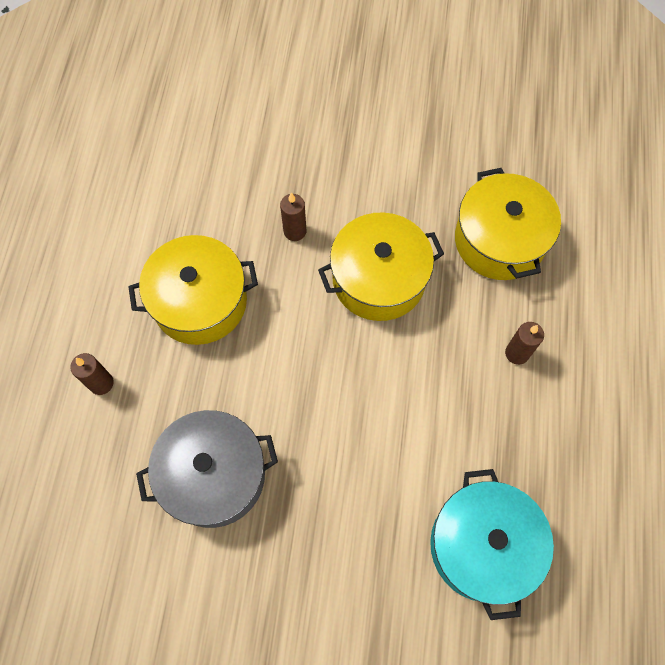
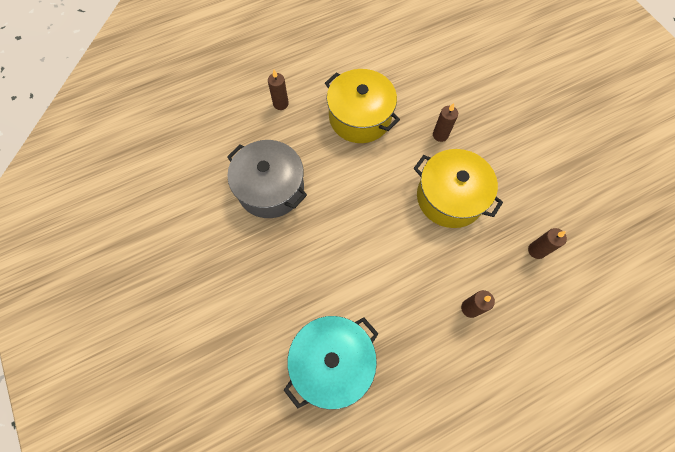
camera: 55 degrees right, 0 degrees up
(499, 240) = (536, 250): yellow pot -> brown candle

